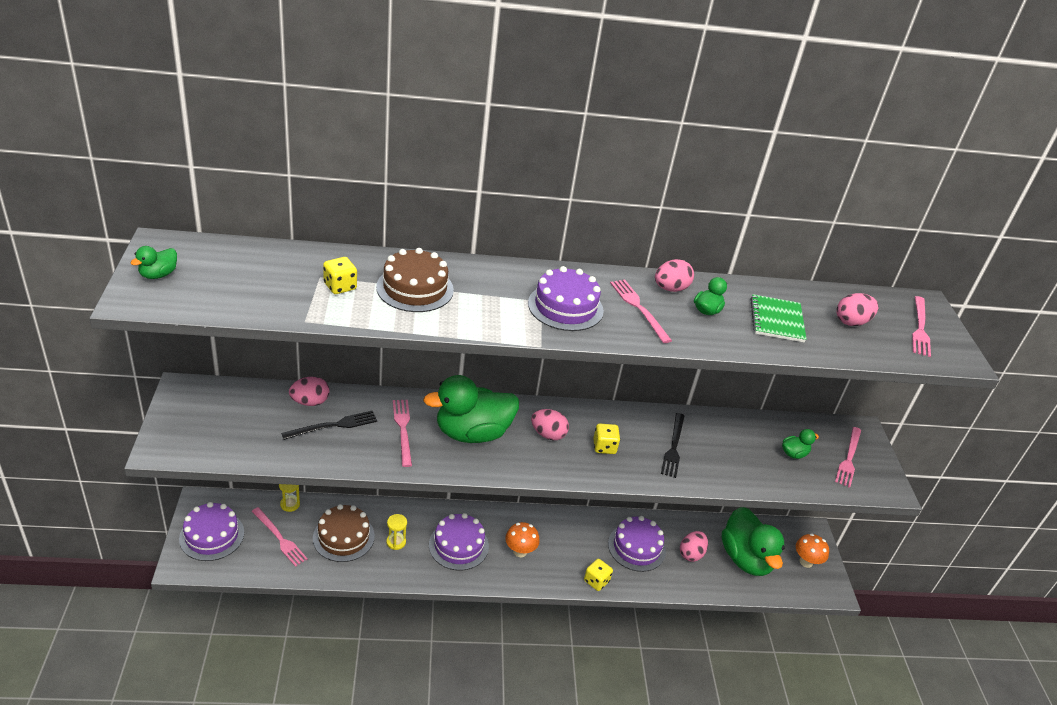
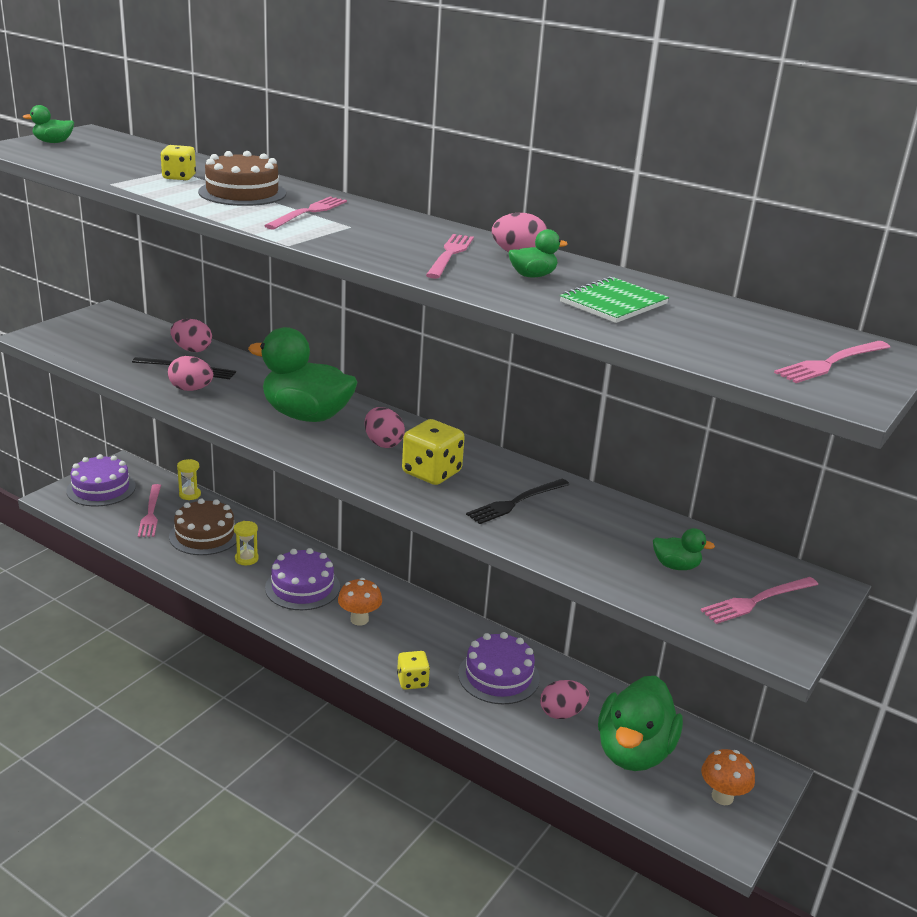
camera: 40 degrees right, 10 degrees down
(403, 429) = (244, 391): pink fork -> pink fork (308, 212)
(565, 307) = (368, 234): purple cake -> none
(604, 447) = (431, 473): yellow dice -> yellow dice, size x1.57
(851, 322) = (725, 331): pink egg -> pink egg (191, 389)

